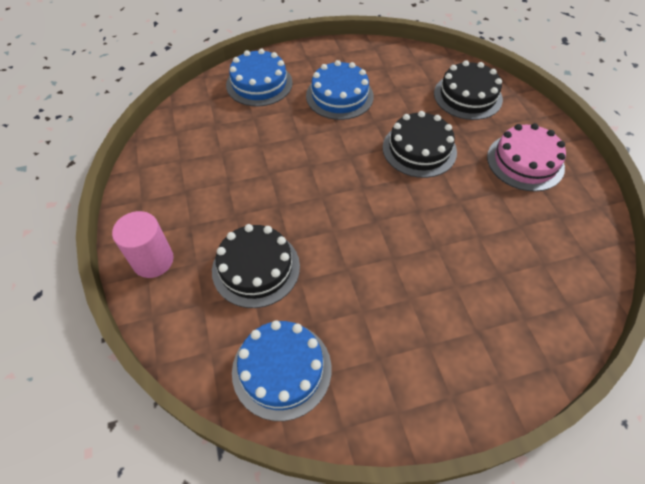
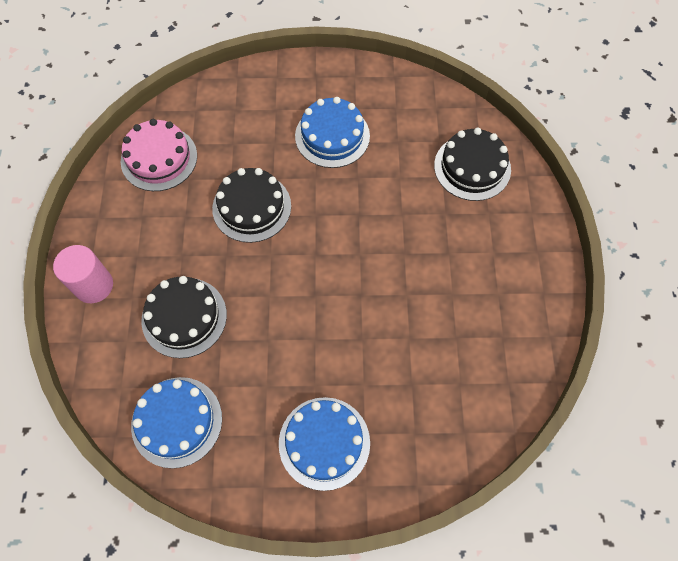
camera: 15 degrees right, 10 degrees up
(259, 84) = (252, 100): blue cake -> blue cake (324, 443)
(419, 149) = (391, 223): black cake -> black cake (251, 207)
(525, 162) = (497, 265): pink cake -> pink cake (159, 158)

